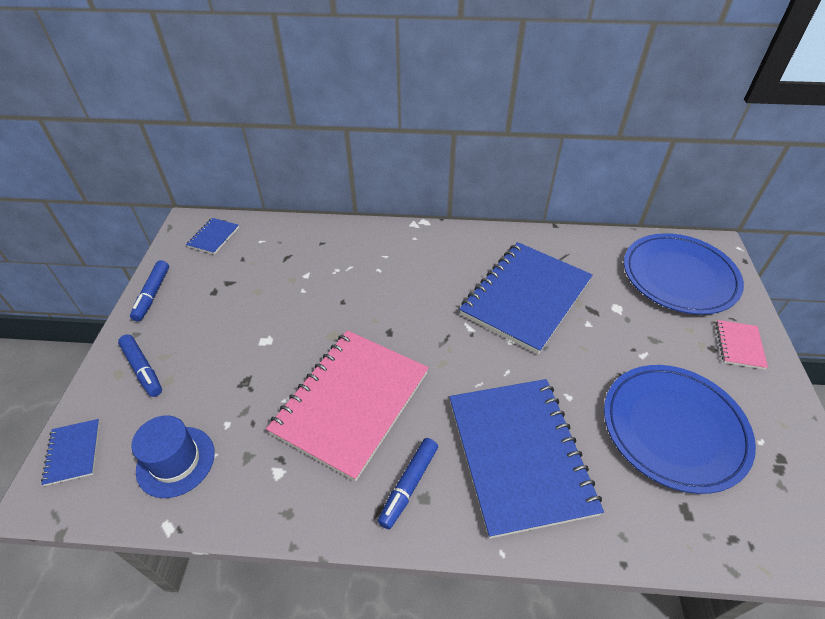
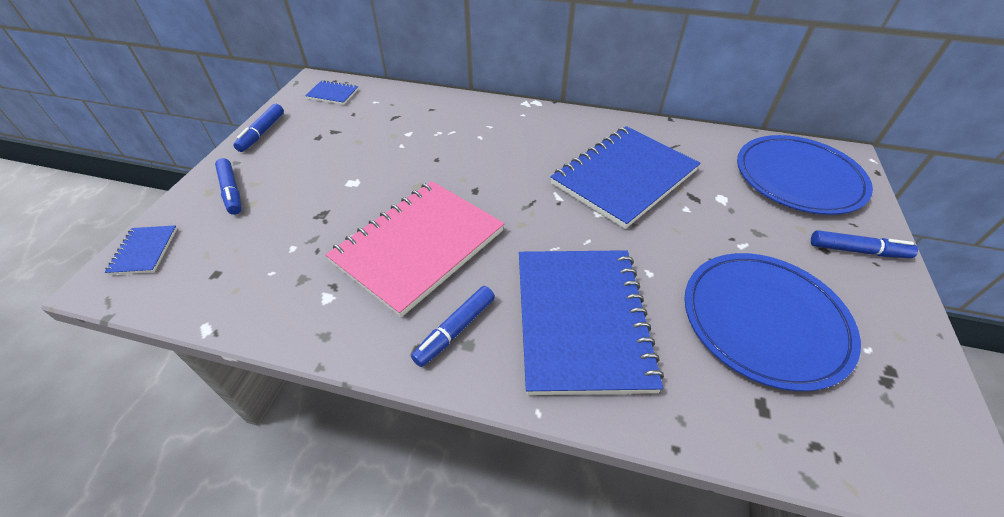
camera: 10 degrees right, 0 degrees up
(176, 461) = (233, 272): blue hat -> none
(213, 237) = (332, 94): blue notebook -> blue notebook turned 75 degrees clockwise
(739, 345) = (857, 250): pink notebook -> blue marker

